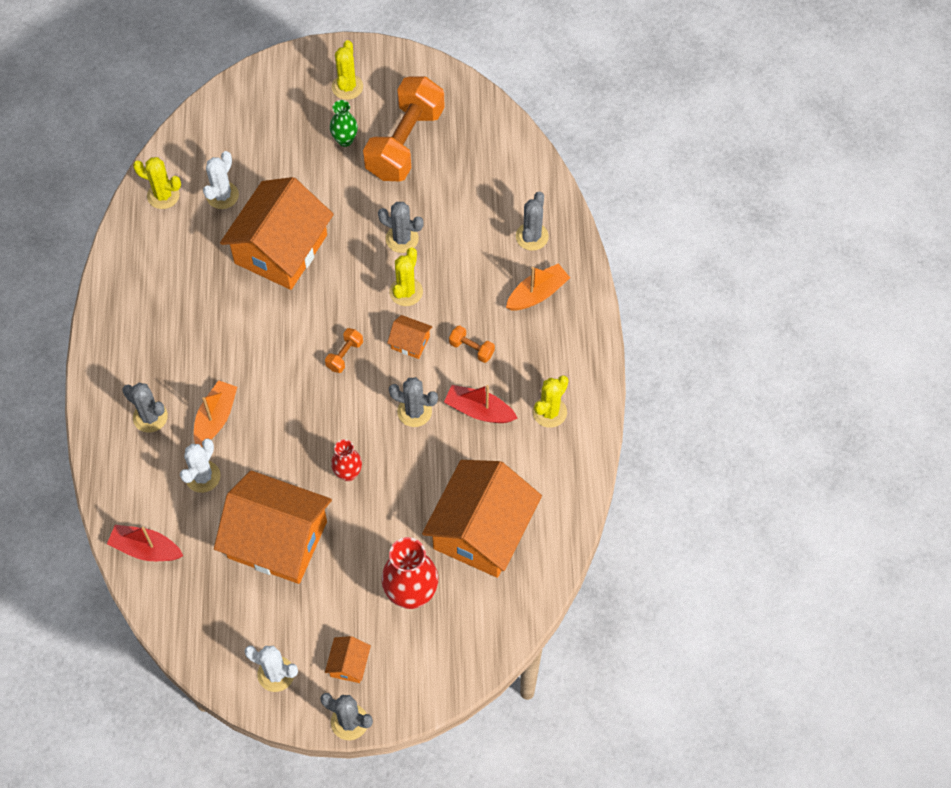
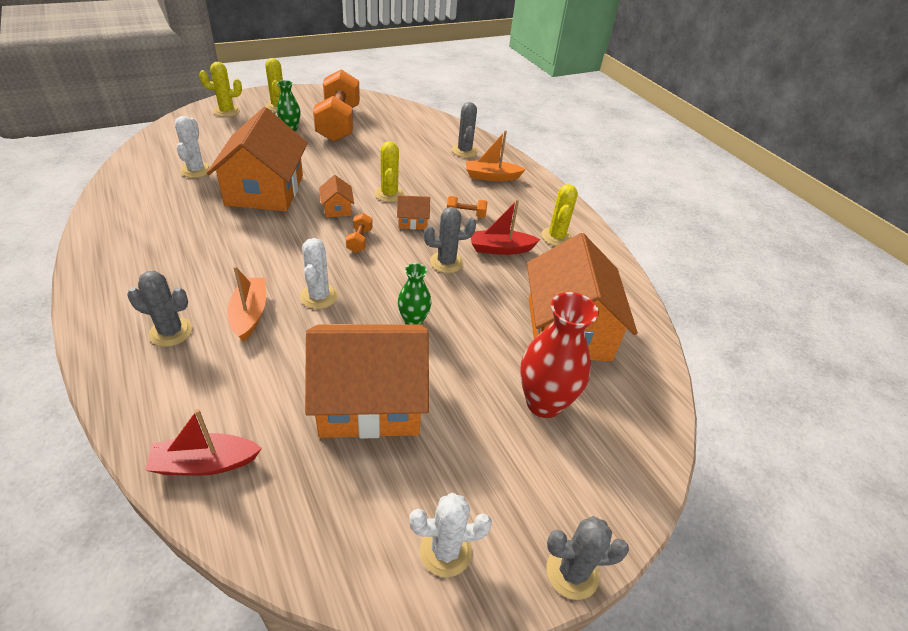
camera: 30 degrees left, 20 degrees down
(163, 195) = (137, 179): yellow cactus -> yellow cactus (227, 111)
(203, 476) = (254, 367): white cactus -> white cactus (319, 296)
(348, 473) = (413, 321): red vase -> green vase
(349, 664) = (526, 501): orange house -> orange house (337, 208)
(402, 239) = (367, 168): grey cactus -> none
(537, 294) = (491, 177): orange boat -> orange boat turned 120 degrees counterclockwise

